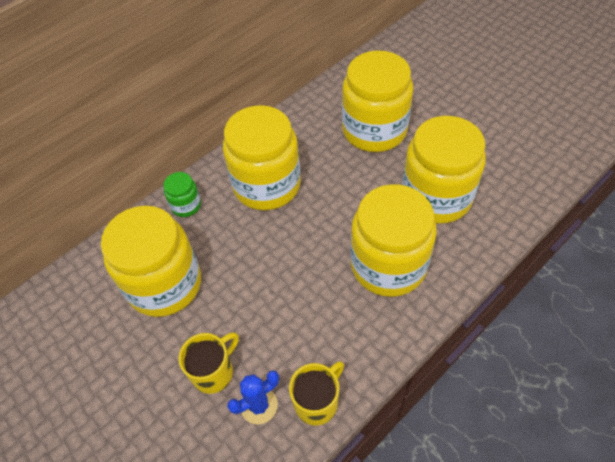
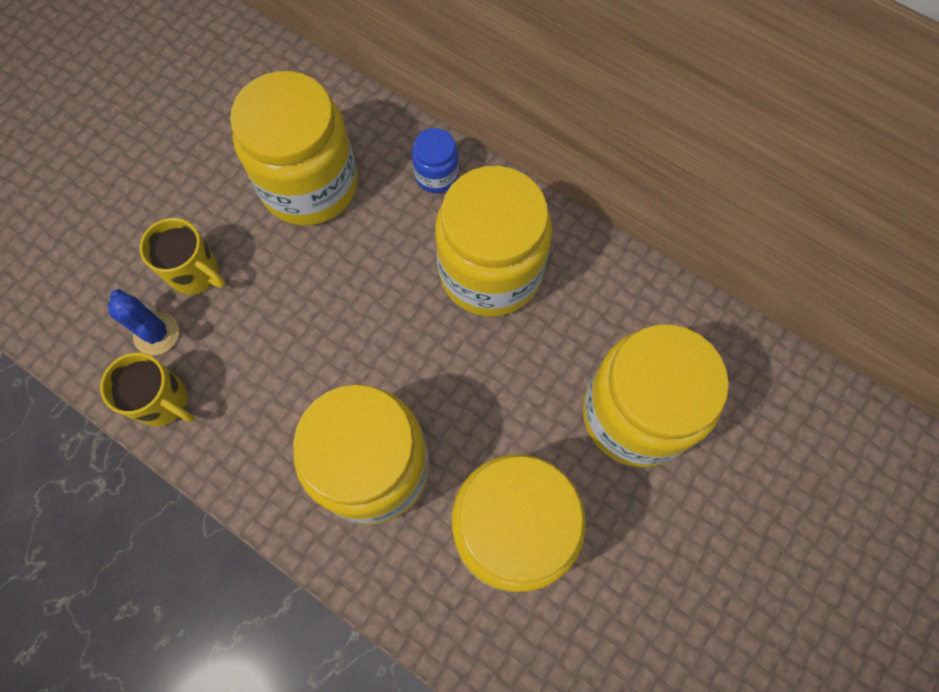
camera: 75 degrees right, 15 degrees up
(186, 205) = (436, 175): green jar -> blue jar

